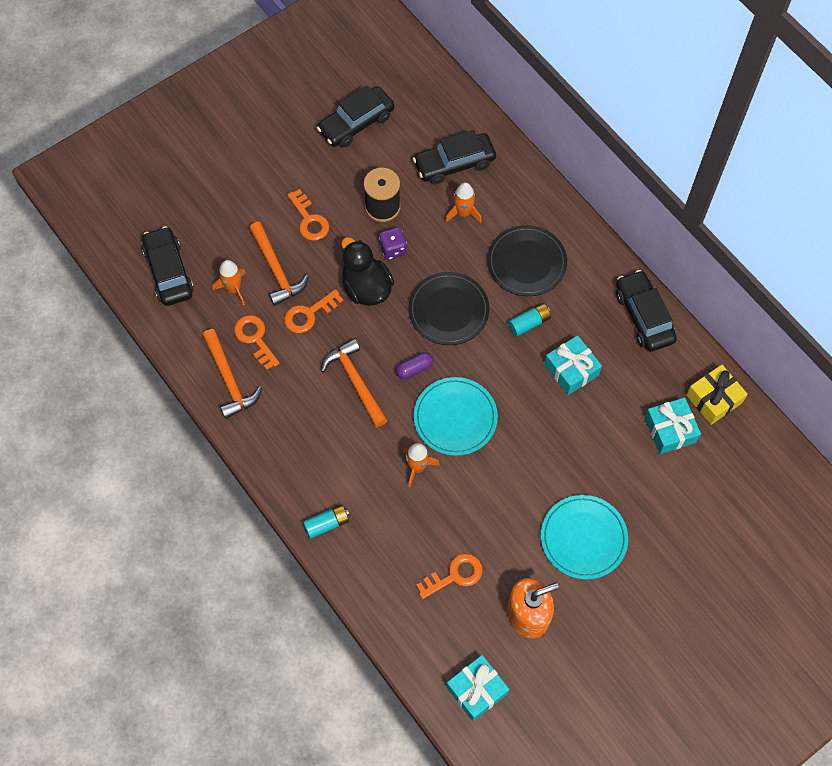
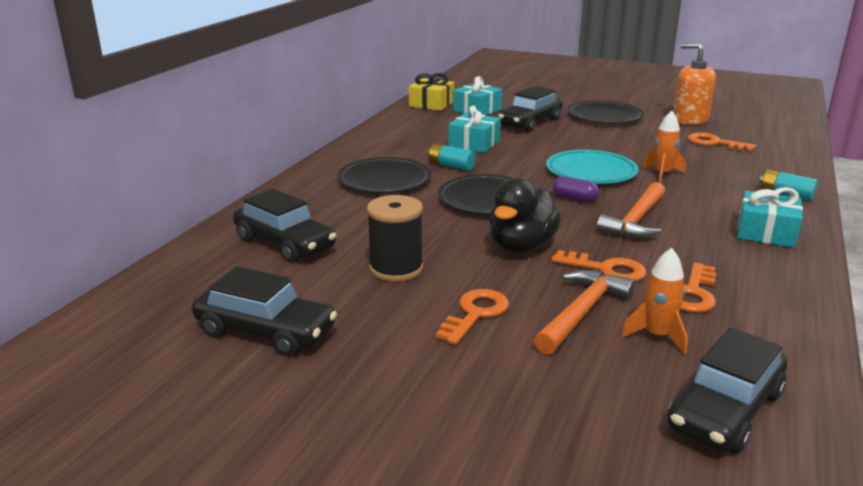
camera: 120 degrees left, 40 degrees down
(229, 379) = (768, 291): orange hammer -> none
(393, 249) = (450, 245): purple dice -> none
(463, 213) = (354, 221): orange rocket -> none
(476, 690) = (769, 121): turquoise gift -> turquoise gift (766, 232)
(583, 538) = (604, 116): turquoise plate -> black plate
(643, 316) = (386, 132): black car -> black car (530, 122)

